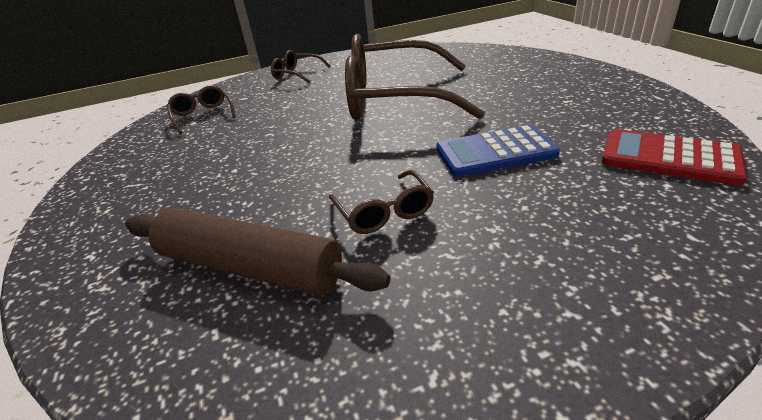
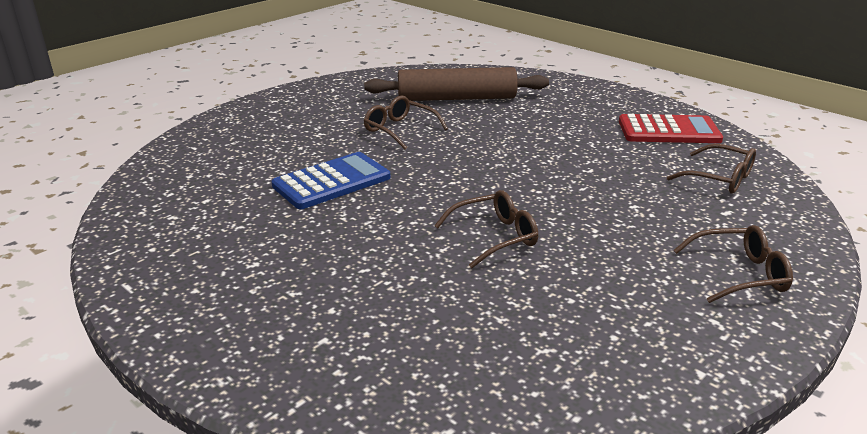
camera: 150 degrees right, 5 degrees down
(395, 99) = (494, 237): brown glasses -> brown glasses, size x0.42
(669, 158) = (173, 197): red calculator -> red calculator (668, 131)

